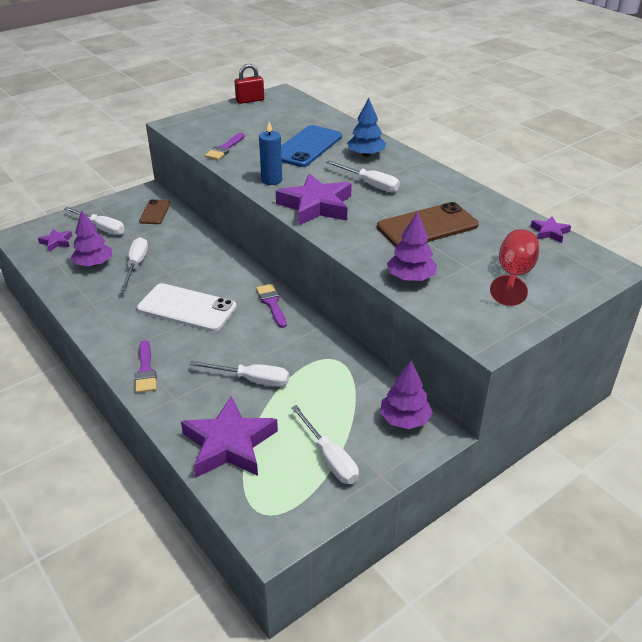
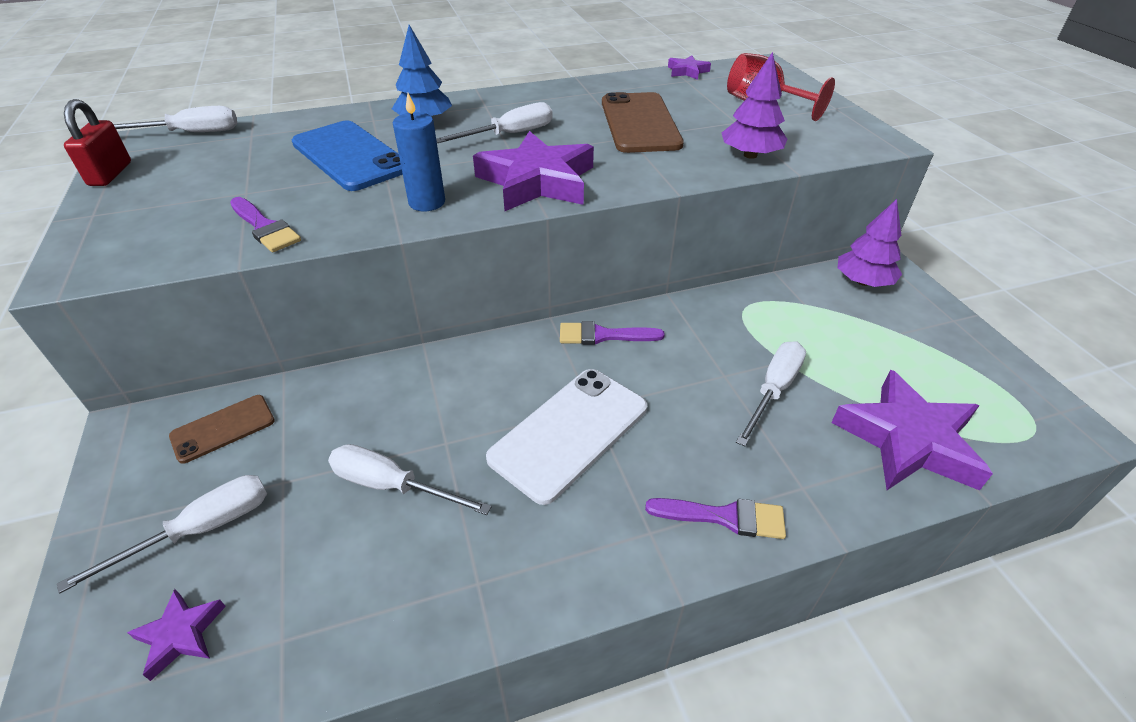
camera: 70 degrees left, 5 degrees up
(94, 264) = (335, 561): purple tree -> none
(155, 212) = (223, 428): brown phone -> brown phone turned 60 degrees counterclockwise
(329, 458) = (929, 352): white screwdriver -> white screwdriver (190, 133)

